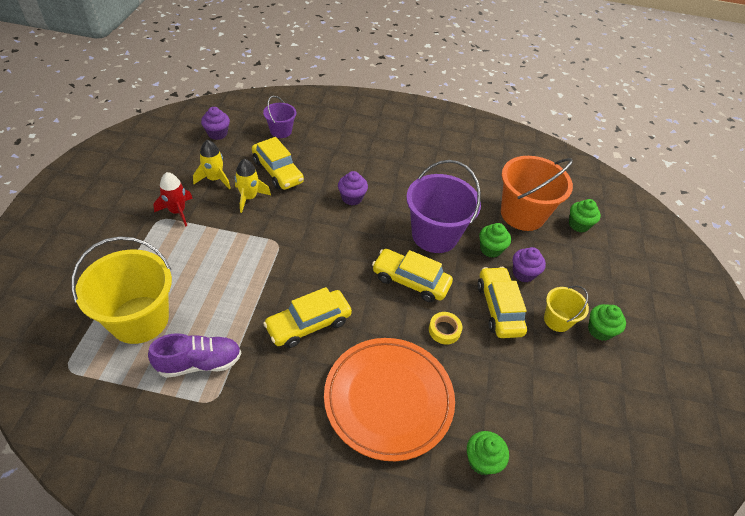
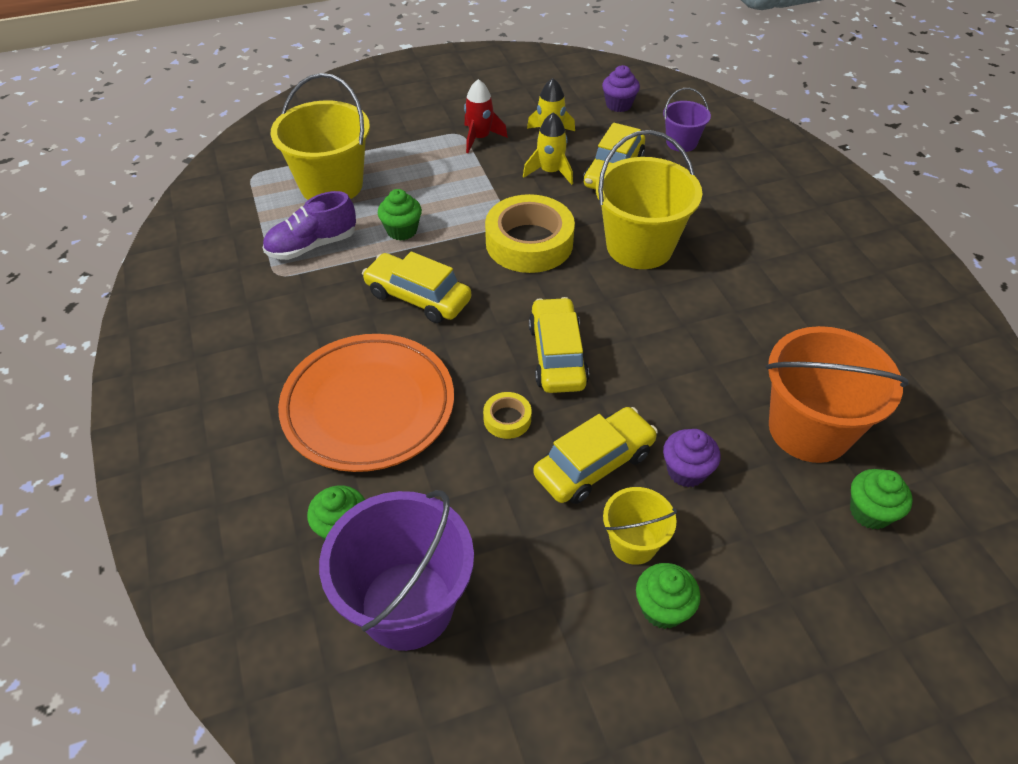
camera: 65 degrees right, 0 degrees up
(199, 363) = (312, 245): purple shoe -> purple shoe turned 105 degrees clockwise
(306, 242) = (529, 242): none -> yellow tape
(352, 198) = (639, 246): purple cupcake -> yellow bucket
(434, 235) = (659, 347): purple bucket -> purple bucket (407, 605)
(490, 249) = (695, 416): green cupcake -> green cupcake (402, 230)

